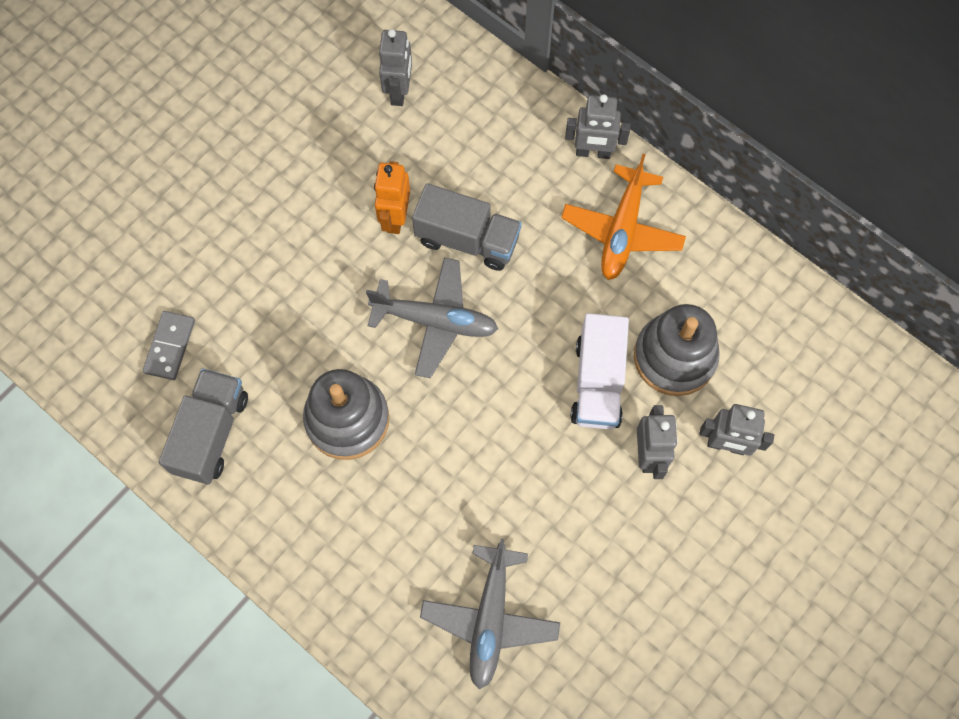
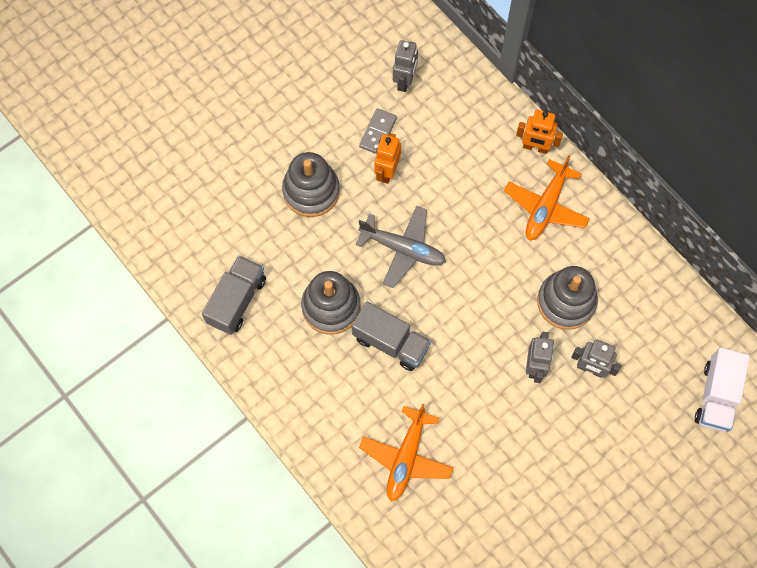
camera: 10 degrees right, 0 degrees up
(170, 346) = (217, 236): grey domino -> grey domino (378, 132)
(293, 261) = (311, 191): none -> grey stacking toy
(467, 239) = (435, 195): grey truck -> grey truck (391, 342)
(490, 619) = (406, 457): grey plane -> orange plane
(593, 152) = (535, 147): grey robot -> orange robot
(597, 382) = (508, 310): white truck -> white truck (716, 396)

